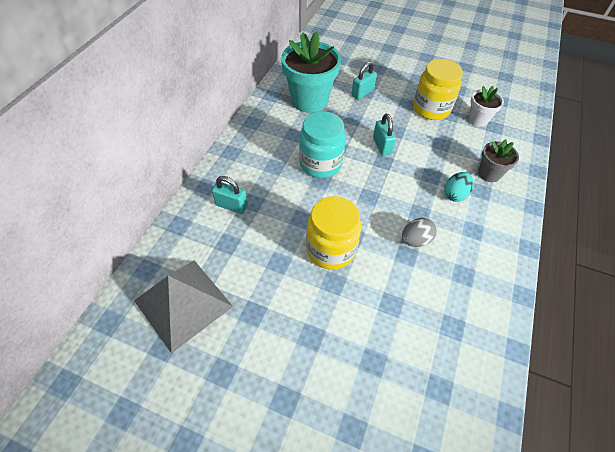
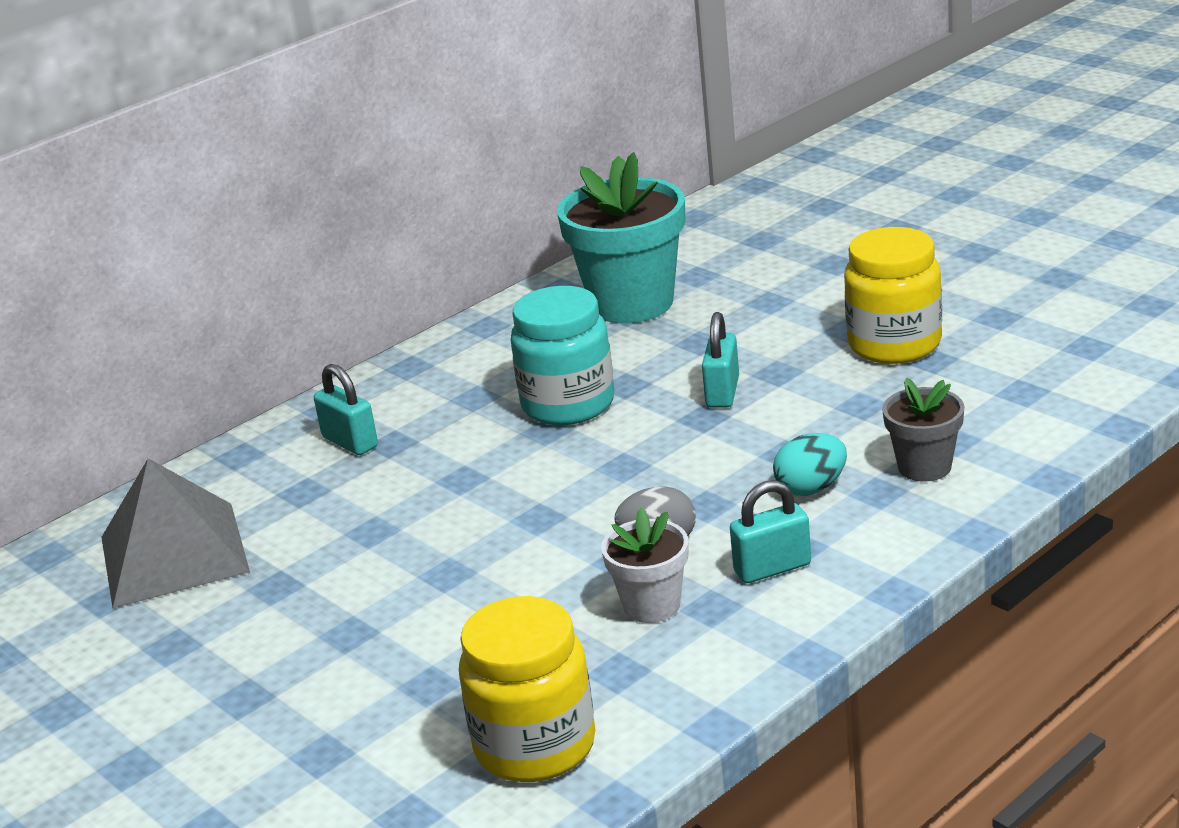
camera: 30 degrees right, 25 degrees down
(331, 249) = (480, 529): yellow jar -> yellow jar (535, 746)
(362, 93) = (759, 301): turquoise padlock -> turquoise padlock (772, 568)
(478, 120) = (991, 375): white flower pot -> white flower pot (651, 605)

